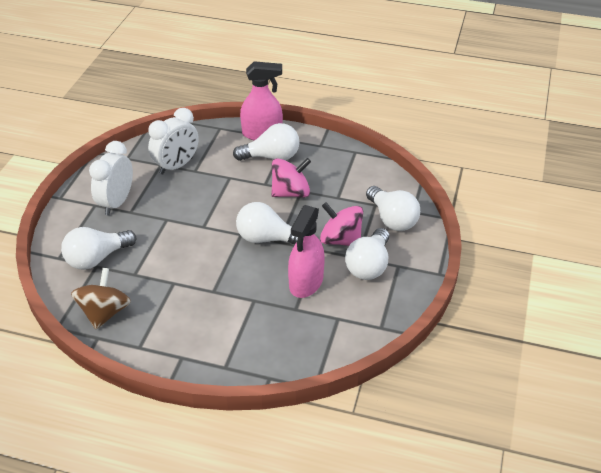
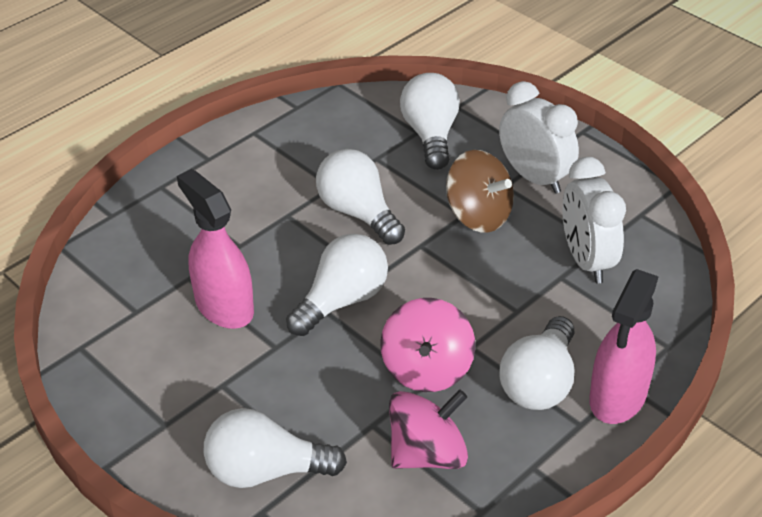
camera: 120 degrees right, 0 degrees up
(104, 312) = (330, 120): brown spinning top -> brown spinning top (478, 215)
(340, 240) = (273, 382): pink spinning top -> pink spinning top (427, 454)
(369, 265) = (195, 389): white light bulb -> white light bulb (358, 213)

